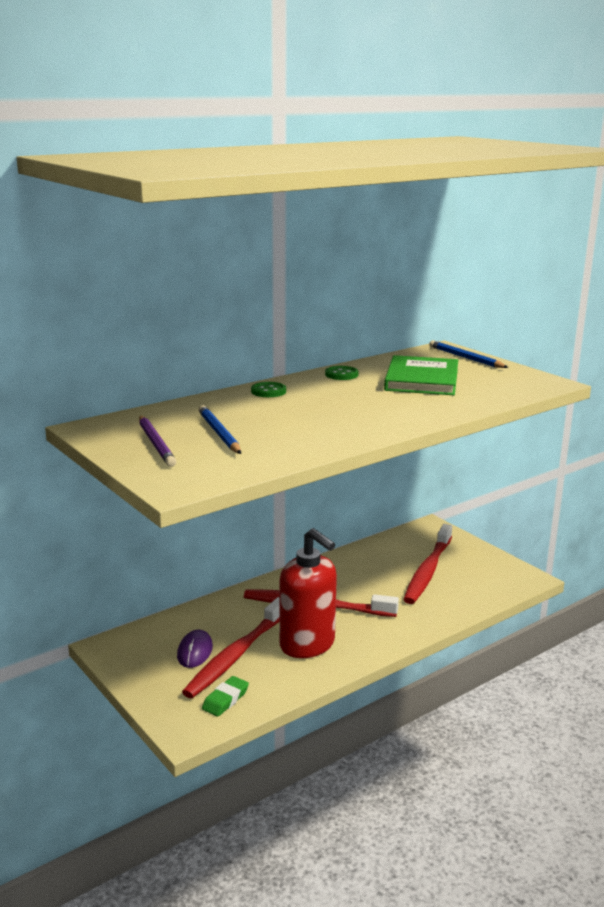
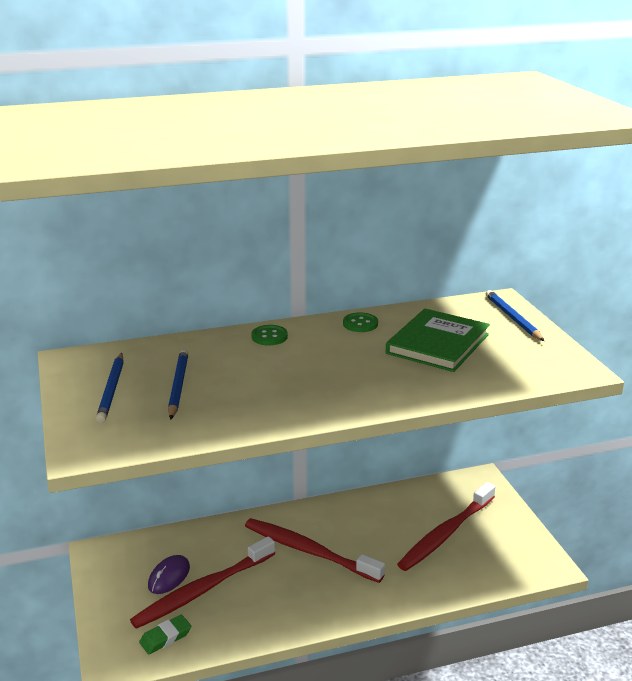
camera: 20 degrees right, 5 degrees up
(156, 443) = (111, 390): purple pencil -> blue pencil
(307, 645) = (275, 594): red soap dispenser -> none

